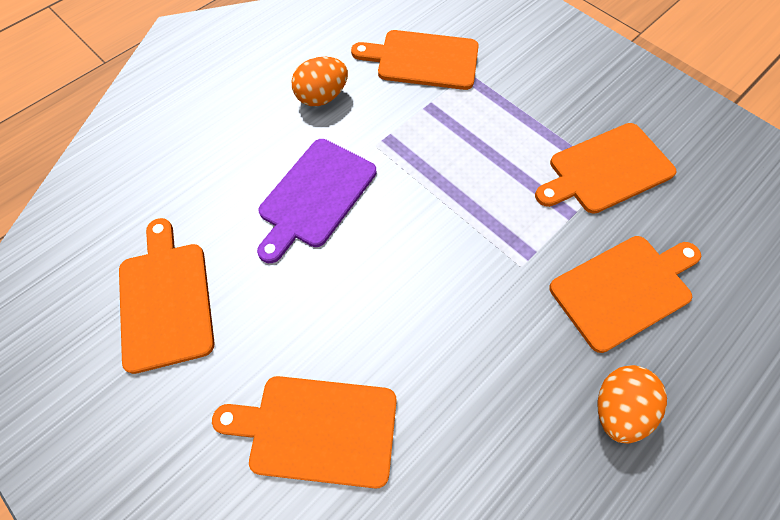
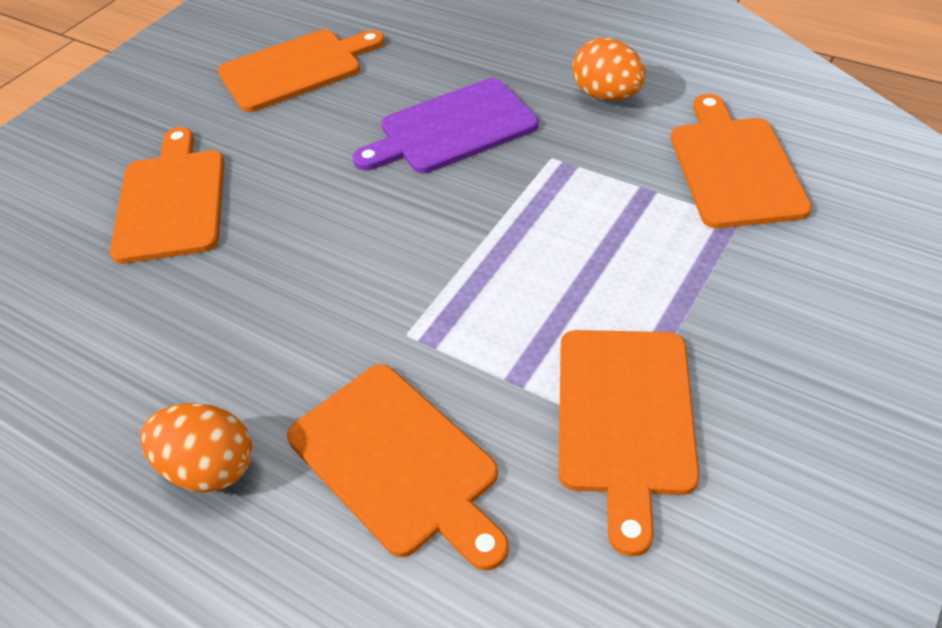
camera: 80 degrees right, 15 degrees down
(315, 196) = (452, 128): purple cutting board -> purple cutting board turned 45 degrees counterclockwise
(606, 169) = (624, 418): orange cutting board -> orange cutting board turned 135 degrees counterclockwise

